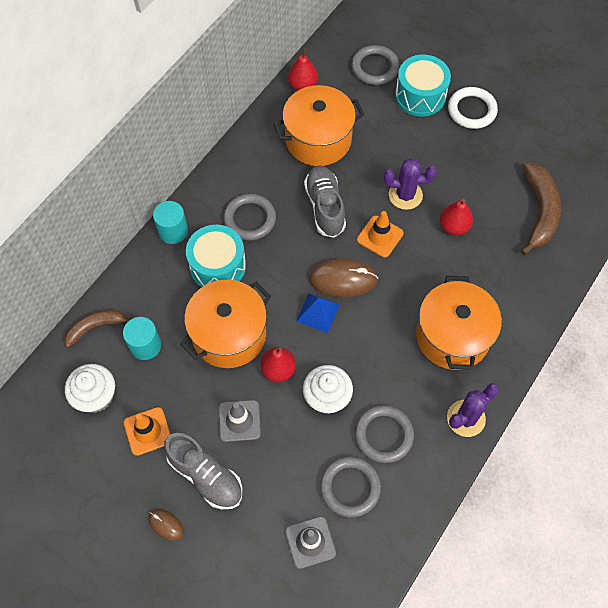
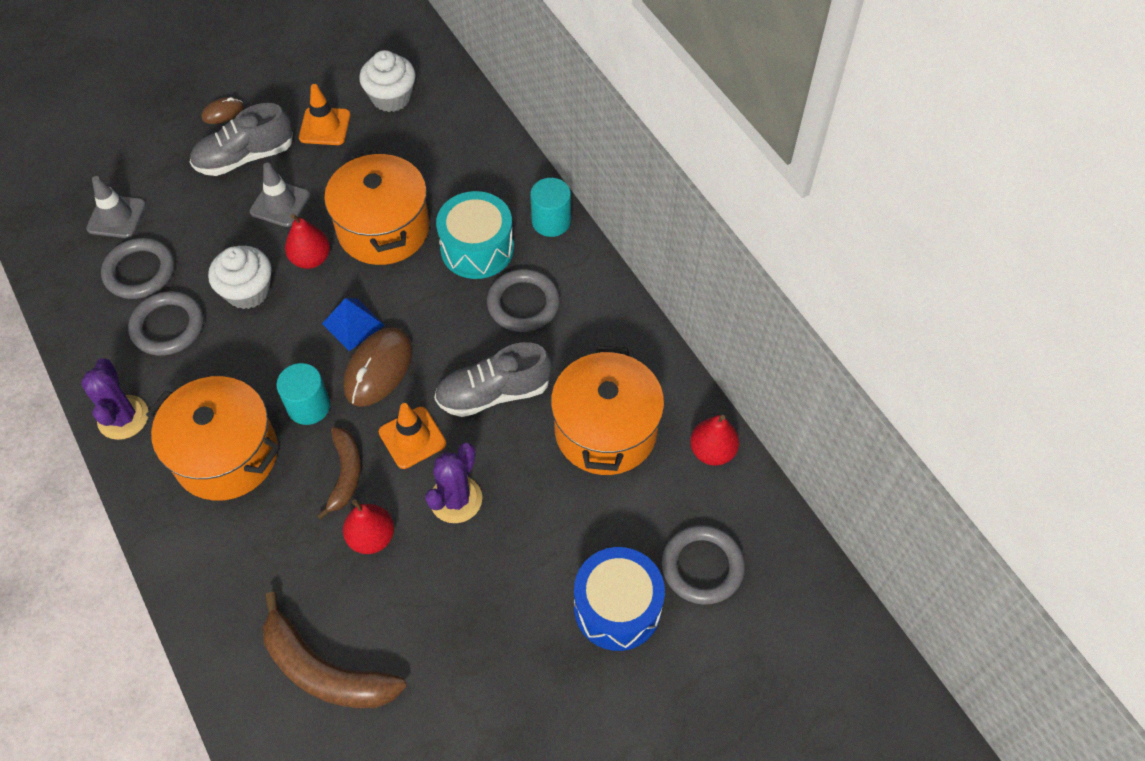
camera: 115 degrees right, 5 degrees down
(96, 327) = (470, 118): brown banana -> brown banana (345, 474)
(145, 345) = (420, 152): turquoise cylinder -> turquoise cylinder (309, 406)
(325, 207) = (493, 393): grey shoe -> grey shoe turned 150 degrees clockwise
(420, 95) = (617, 607): turquoise drum -> blue drum
(471, 110) = (552, 672): white ring -> none

